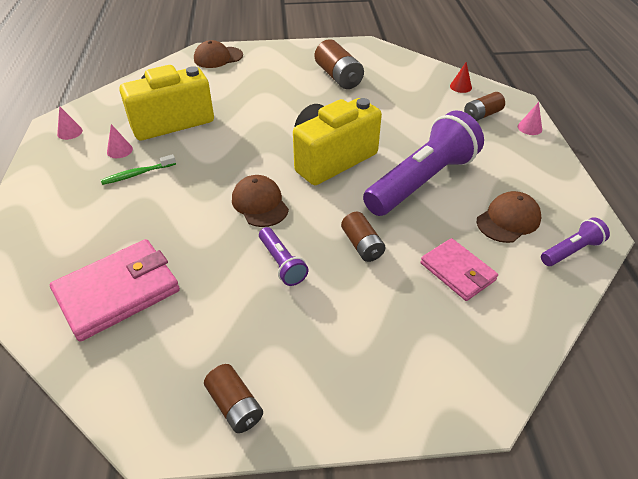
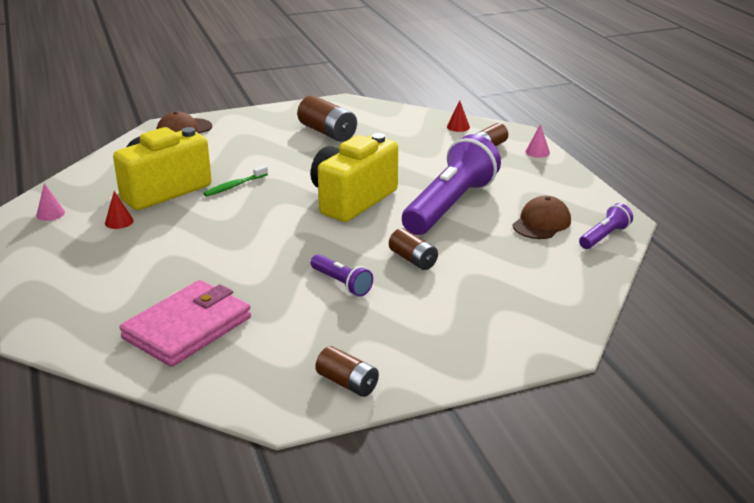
camera: 15 degrees left, 15 degrees down
(119, 150) = (119, 221): pink cone -> red cone
(137, 174) = (151, 238): green toothbrush -> green toothbrush (234, 186)
(260, 204) = (296, 243): brown cap -> none
(457, 272) = (509, 265): pink wallet -> none

